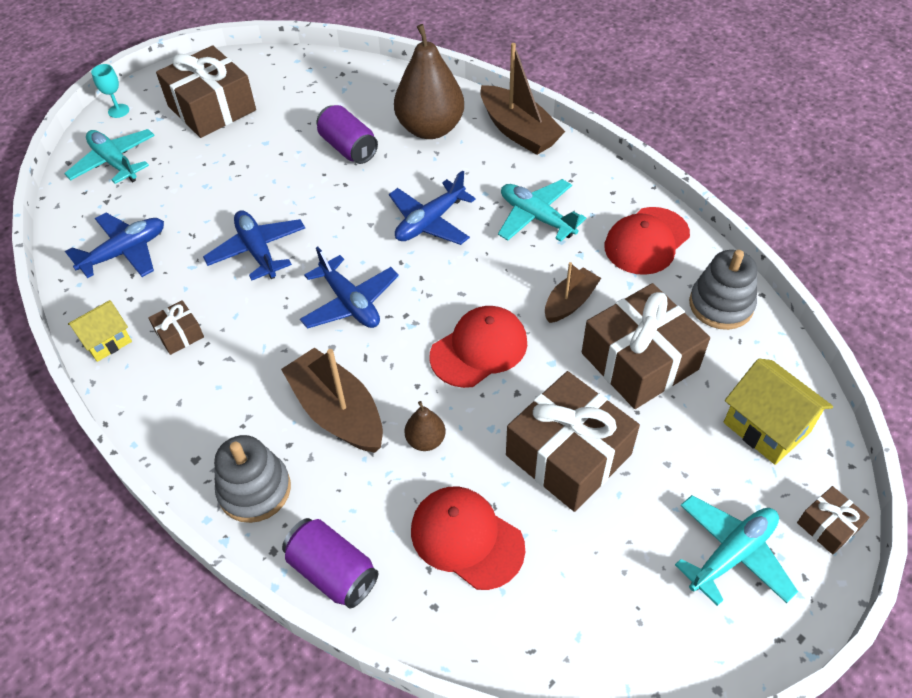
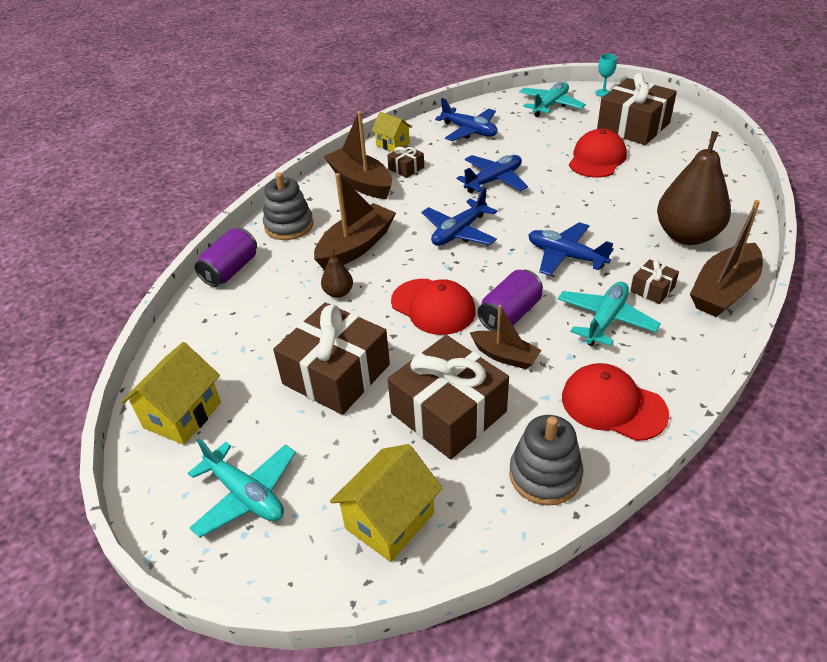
camera: 80 degrees right, 10 degrees down
(187, 391) = (361, 182): none -> brown boat
(348, 148) = (630, 197): purple can -> purple can (510, 314)
(466, 538) = (257, 327): red cap -> red cap (597, 159)
(608, 628) = (182, 415): none -> yellow house
(828, 526) = (278, 576): brown gift -> brown gift (652, 289)

